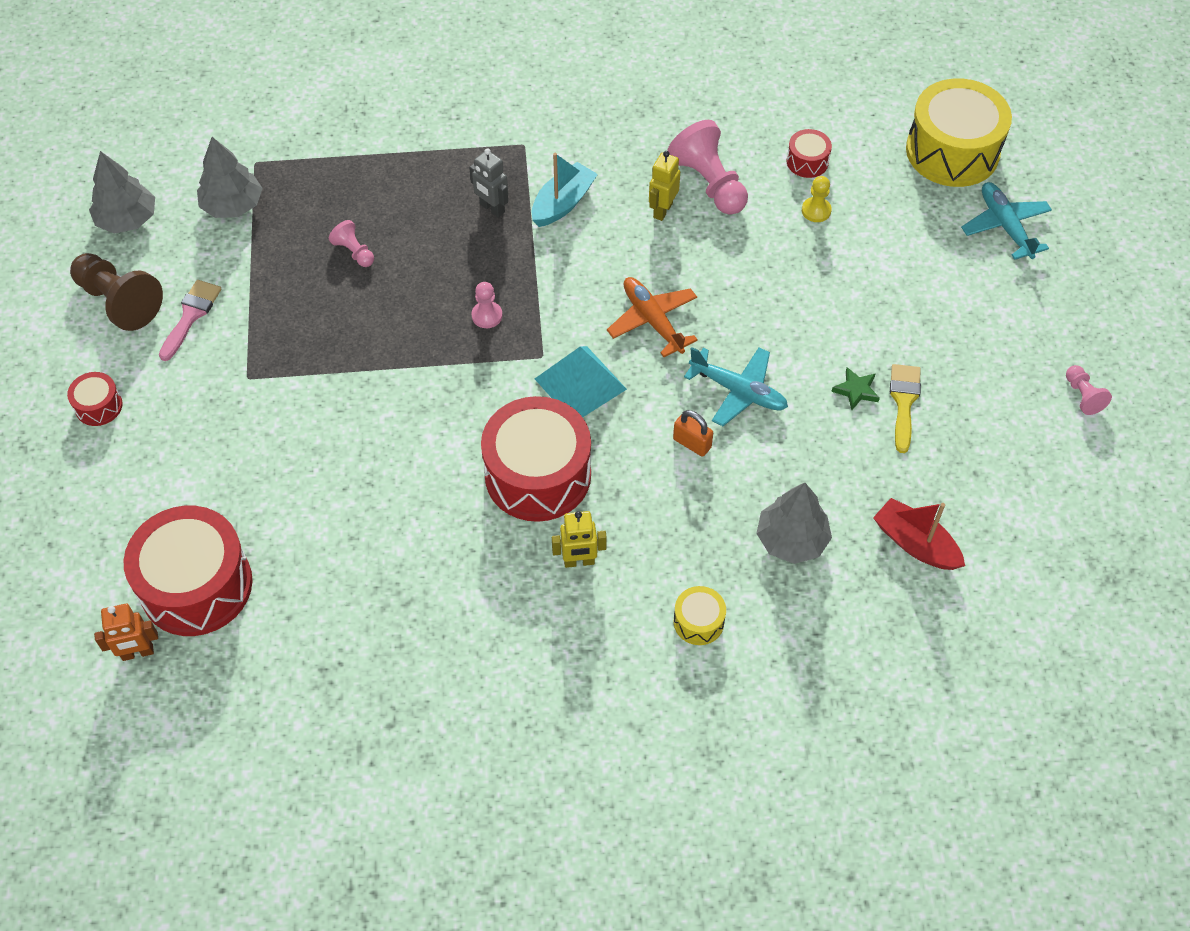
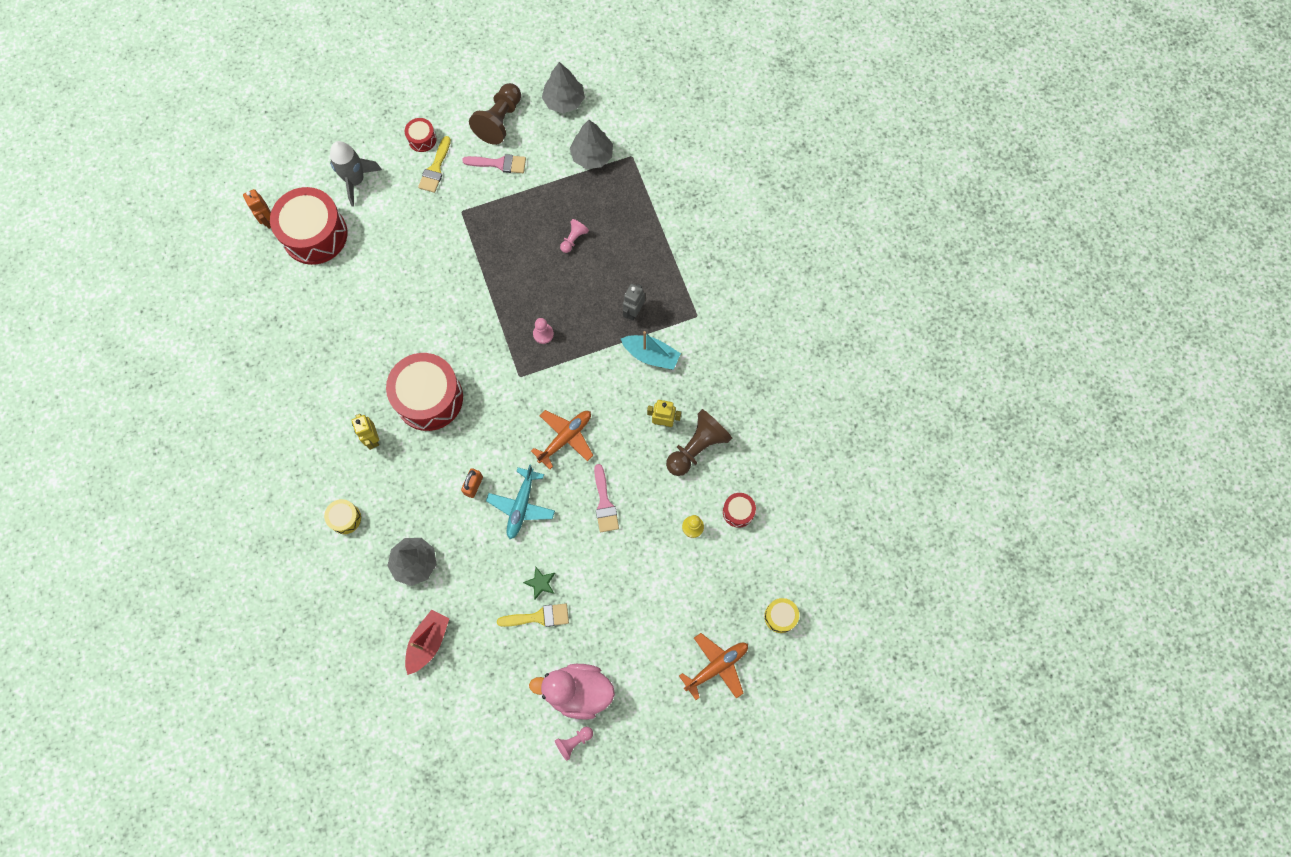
camera: 75 degrees right, 15 degrees up
(126, 510) = (356, 181): none -> grey rocket
(159, 398) = (435, 168): none -> yellow brush
(580, 384) = (503, 405): turquoise pyramid -> none
(709, 183) = (697, 447): pink pawn -> brown pawn
(759, 296) = (604, 503): none -> pink brush
(952, 151) = (780, 616): yellow drum -> yellow drum, size x0.45
(1005, 226) = (716, 666): turquoise plane -> orange plane
(1015, 378) = (578, 691): none -> pink duck

